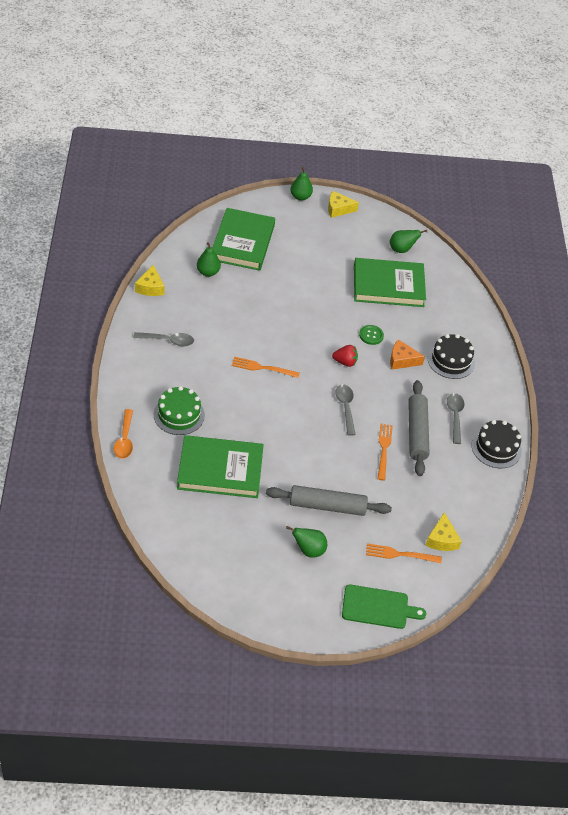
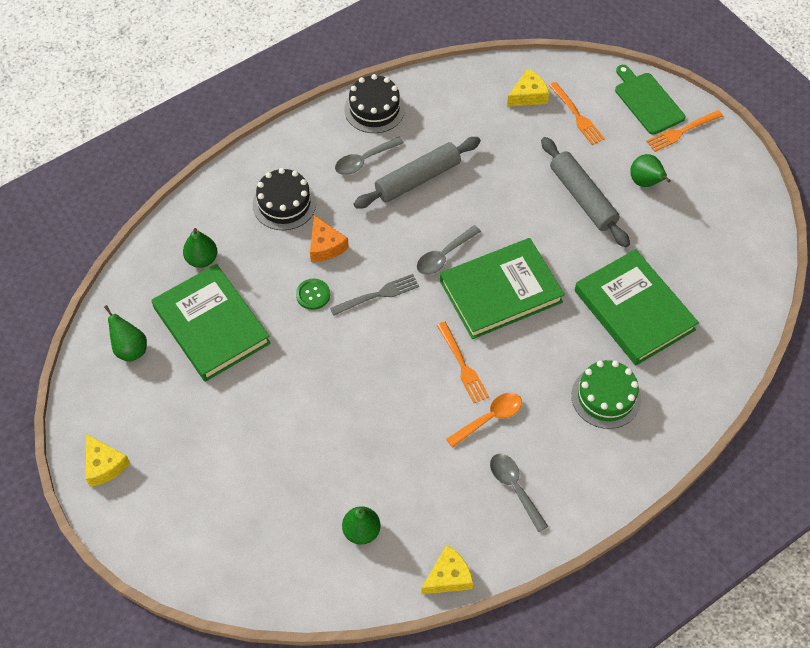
camera: 120 degrees left, 10 degrees up
(124, 439) = (689, 422): orange spoon -> orange spoon (489, 418)
(243, 242) = (269, 531): green book -> green book (500, 291)
(300, 197) = (114, 527): green pear -> green pear (202, 259)
(345, 362) = (378, 294): red strawberry -> grey fork
(384, 449) = (467, 193): orange fork -> orange fork (681, 132)

